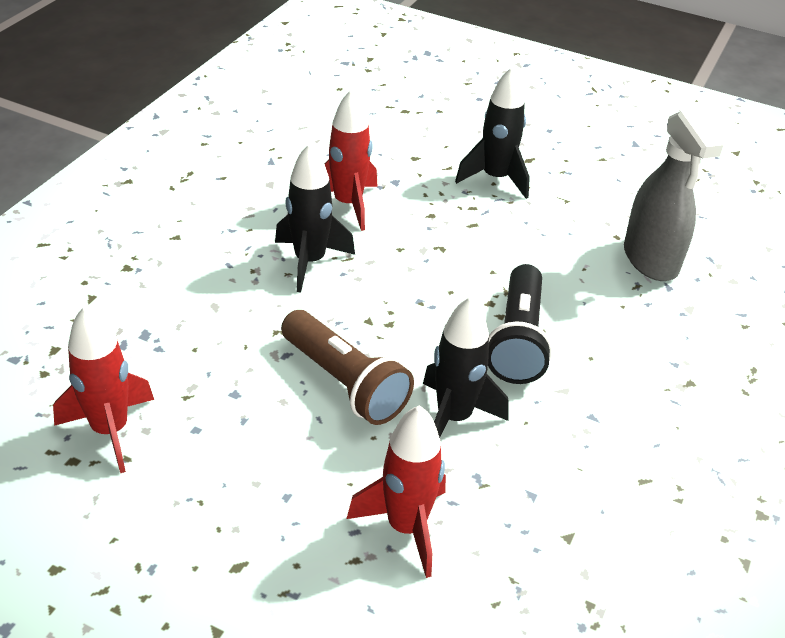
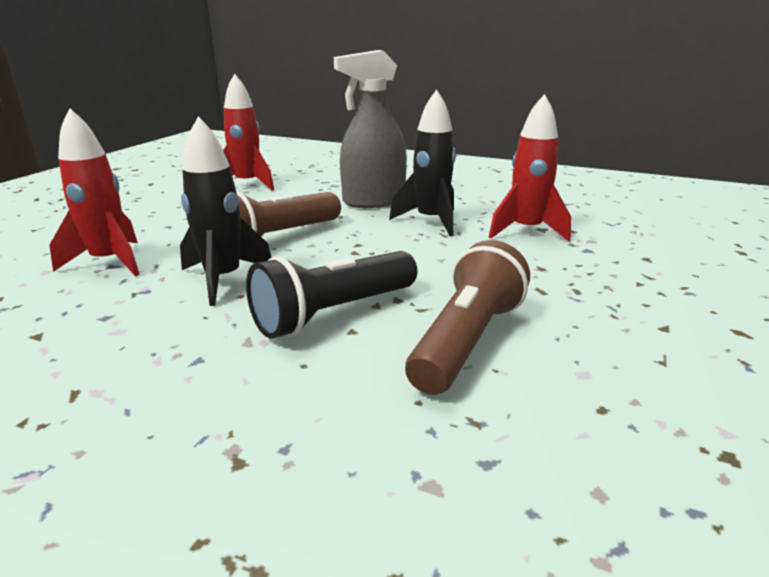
camera: 90 degrees right, 15 degrees down
(495, 178) = (657, 305): black rocket -> none
(517, 340) = (333, 313): black flashlight -> black flashlight turned 45 degrees counterclockwise
(552, 274) = (467, 340): none -> brown flashlight
(650, 260) = (556, 444): grey spray bottle -> grey spray bottle (373, 201)

